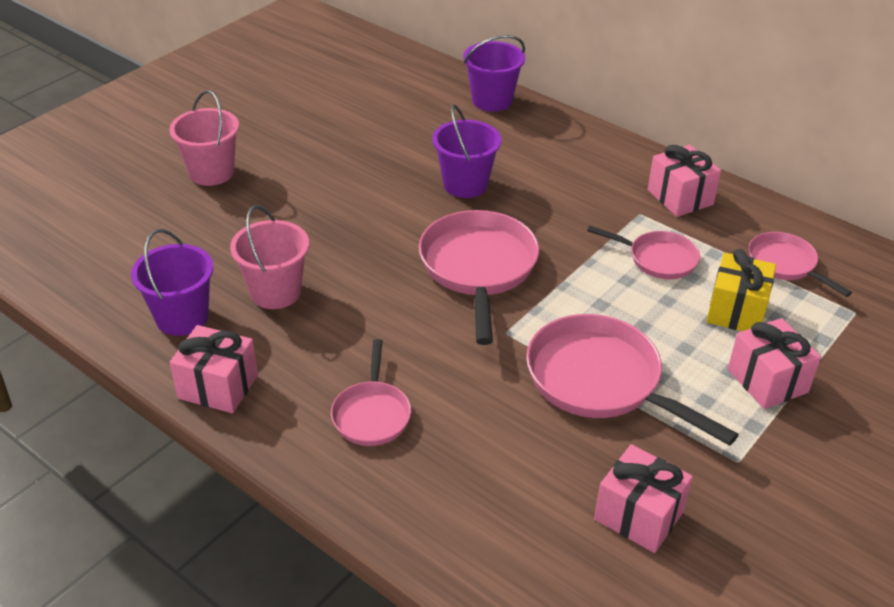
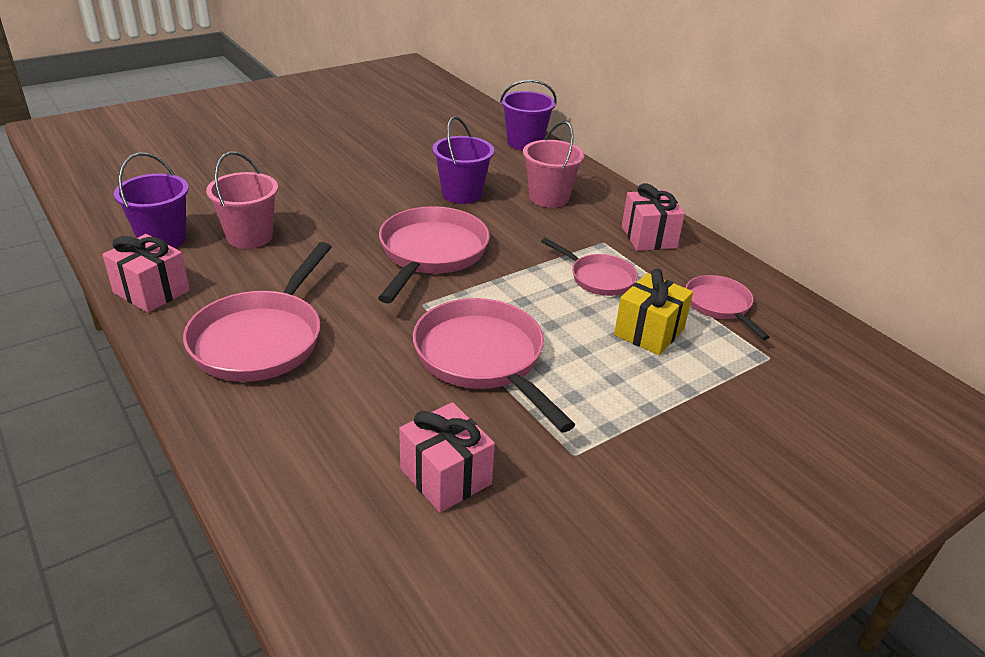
camera: 15 degrees right, 5 degrees down
(211, 172) = (262, 150): pink bucket -> pink bucket (549, 197)
(371, 414) = (261, 339): pink pan -> pink pan, size x1.75
(767, 380) = (646, 394): pink gift -> none

